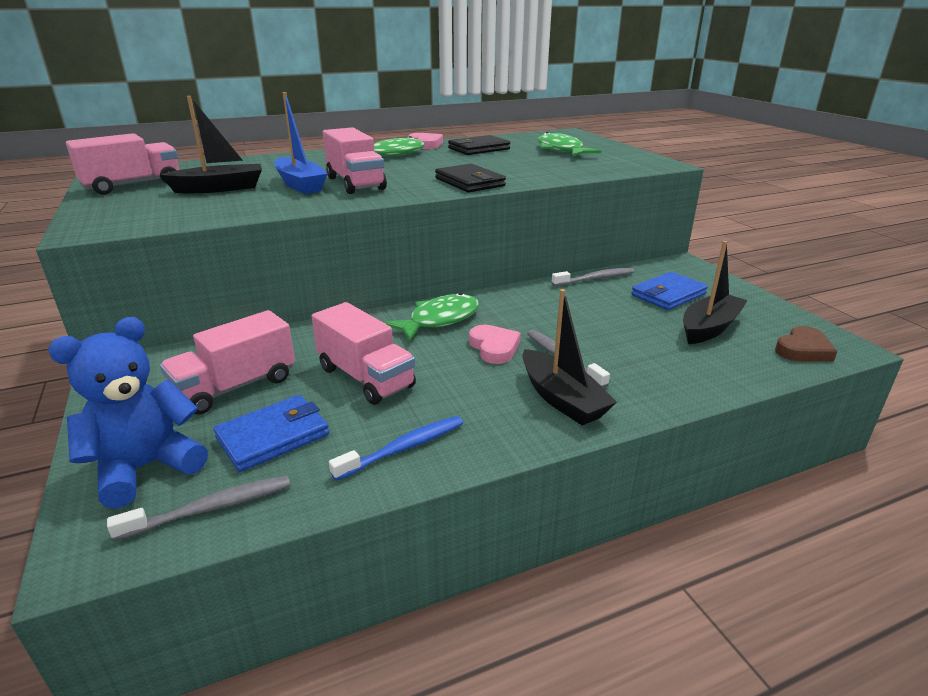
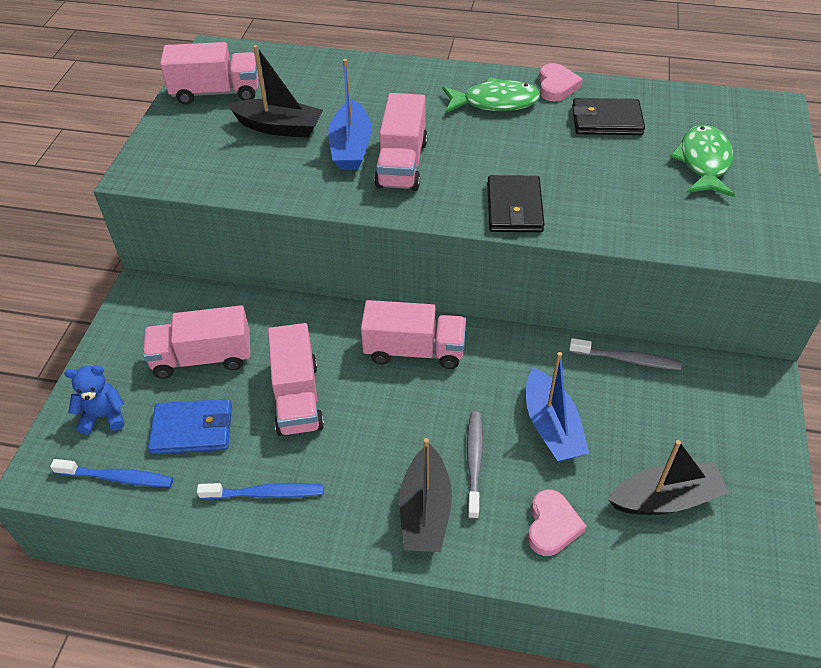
camera: 35 degrees right, 20 degrees up
(146, 468) = (104, 416): blue teddy bear -> blue teddy bear, size x0.61
(211, 508) = (117, 478): grey toothbrush -> blue toothbrush
(439, 320) = (414, 350): green fish -> pink truck
(494, 347) = (428, 415): pink heart -> pink heart (552, 526)
(591, 322) = (551, 426): none -> blue boat
(668, 294) = (680, 425): blue wallet -> none
(803, 350) = (729, 584): brown heart -> none

